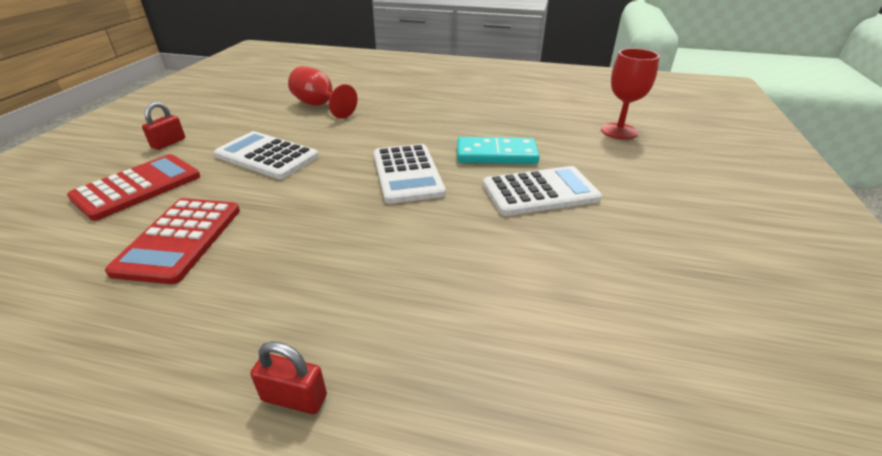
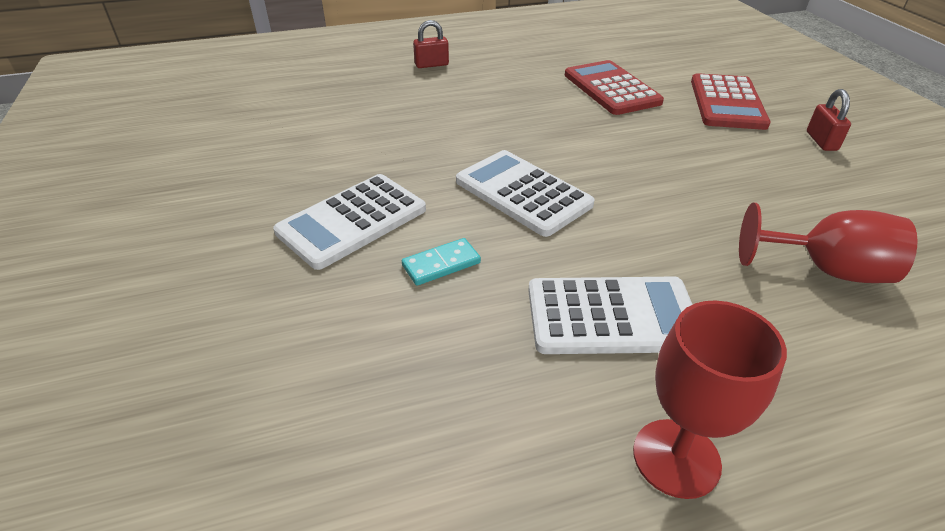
camera: 150 degrees right, 5 degrees up
(267, 156) = (698, 162): white calculator -> white calculator (612, 316)
(496, 154) = (441, 264): turquoise domino -> turquoise domino, size x0.57
(619, 131) = (235, 430): red goblet -> red goblet (676, 458)

